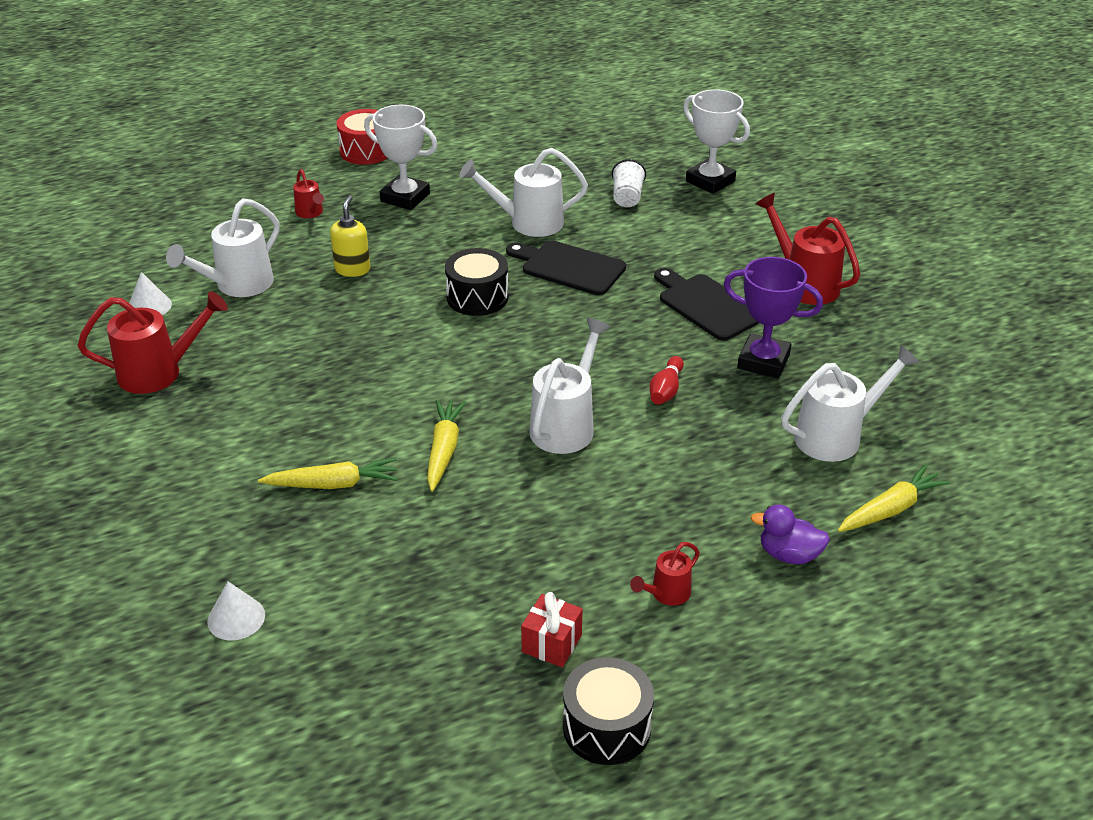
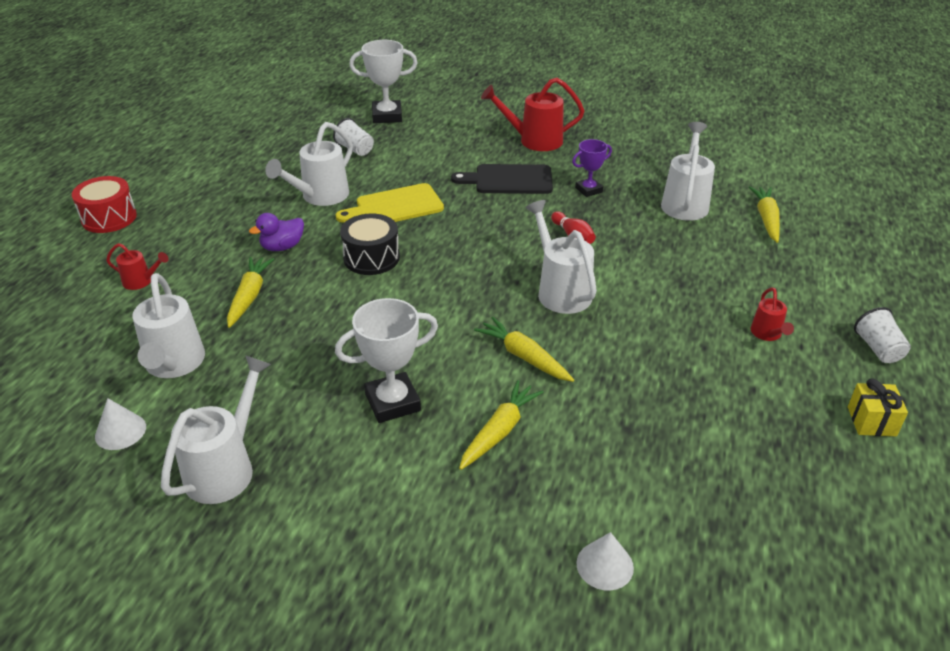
camera: 50 degrees left, 0 degrees up
(159, 372) = (226, 468): red watering can -> white watering can
(352, 269) = (249, 296): yellow soap dispenser -> yellow carrot
(405, 197) = (201, 230): white trophy -> white trophy (392, 402)
(552, 643) = (774, 406): red gift -> none
(569, 267) = (395, 206): black cutting board -> yellow cutting board
(606, 727) = (871, 421): black drum -> yellow gift
(743, 691) = (878, 349): none -> white cup
(763, 361) = (588, 190): purple trophy -> purple trophy, size x0.61
(789, 555) = (773, 272): purple duck -> purple duck (282, 247)

